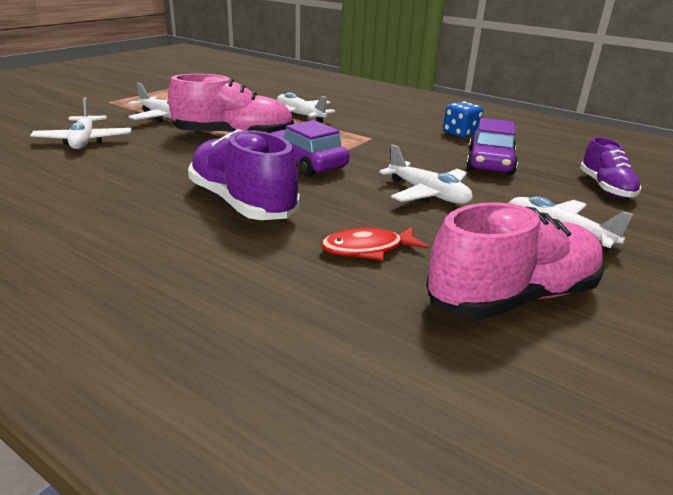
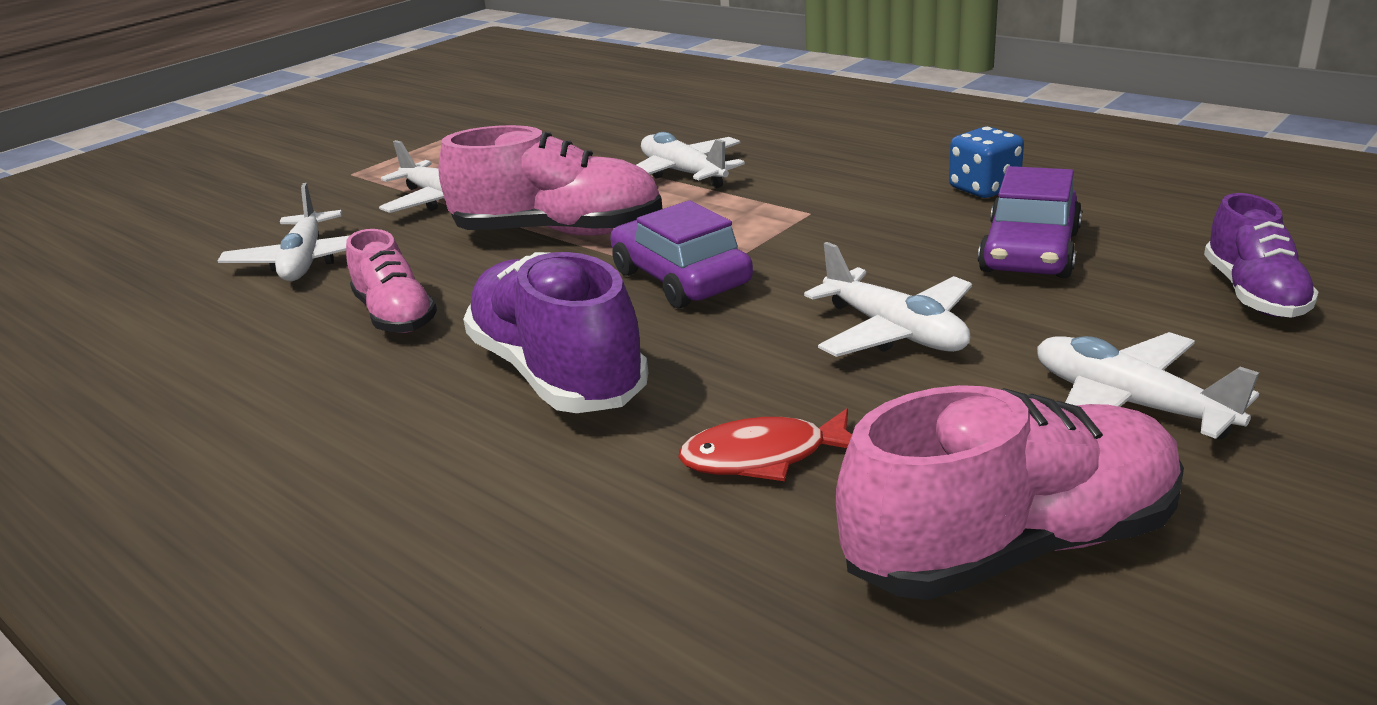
camera: 10 degrees right, 0 degrees up
(142, 170) = (395, 315): none -> pink shoe

